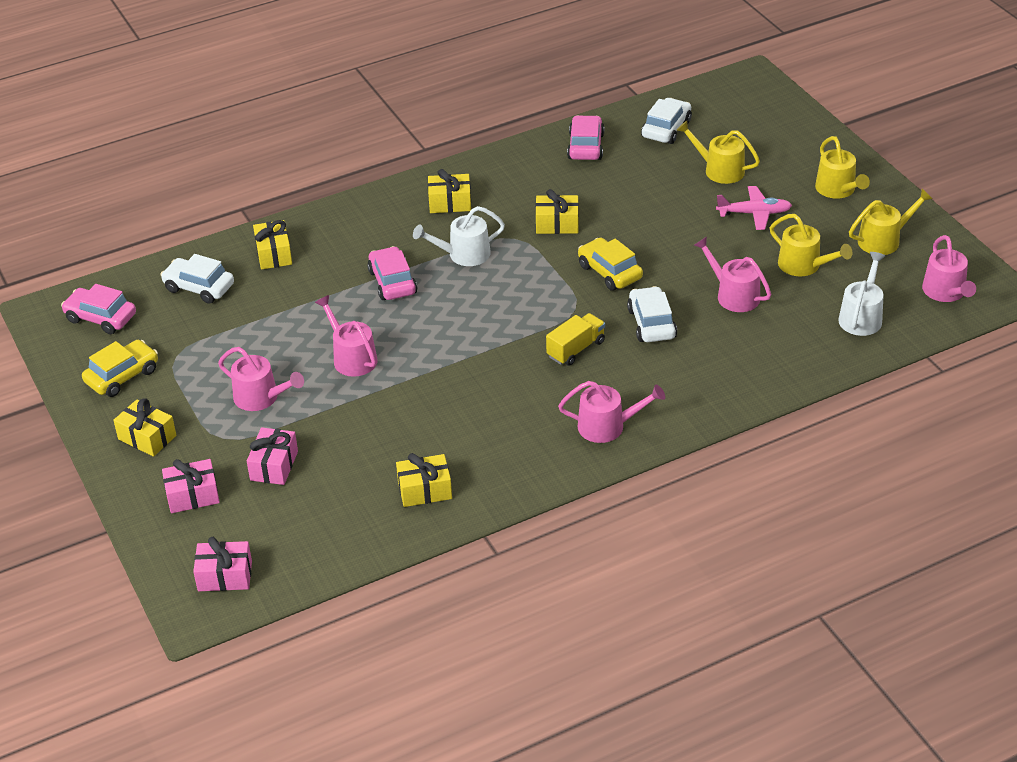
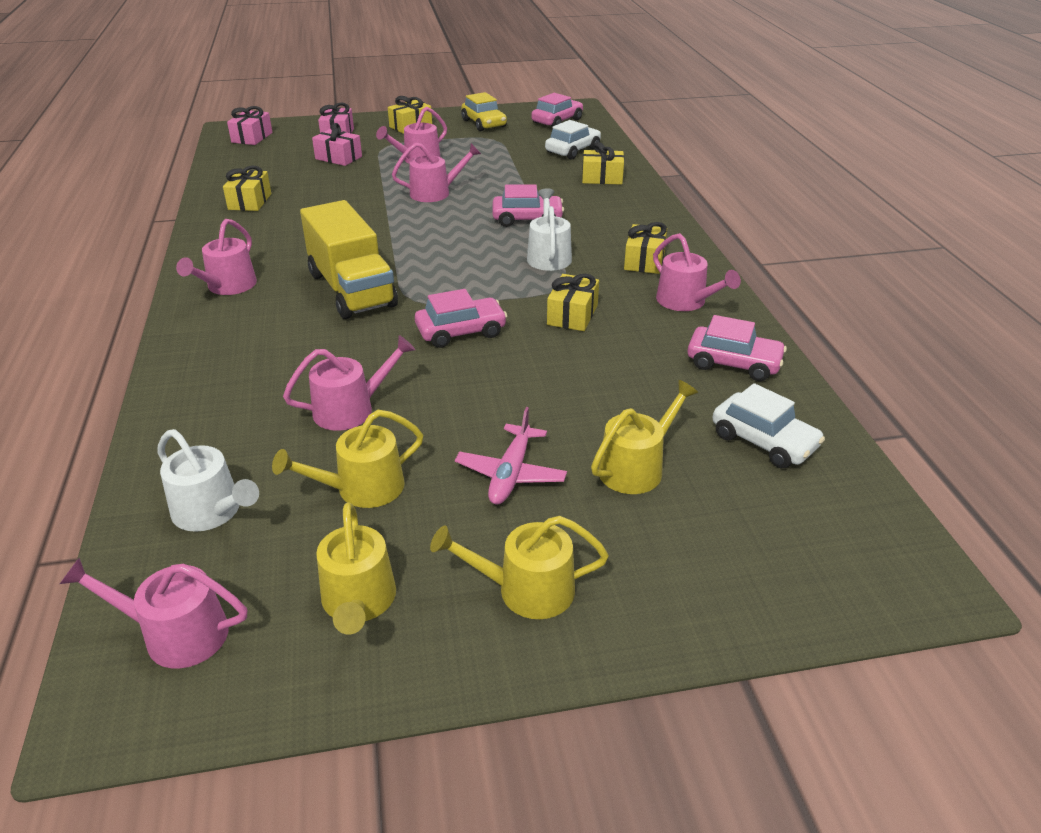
camera: 105 degrees right, 5 degrees down
(509, 175) = (685, 301): none -> pink watering can
(576, 349) = (351, 290): yellow truck -> yellow truck, size x1.90
(609, 272) = (461, 332): yellow car -> pink car
(651, 323) = (351, 340): white car -> none

